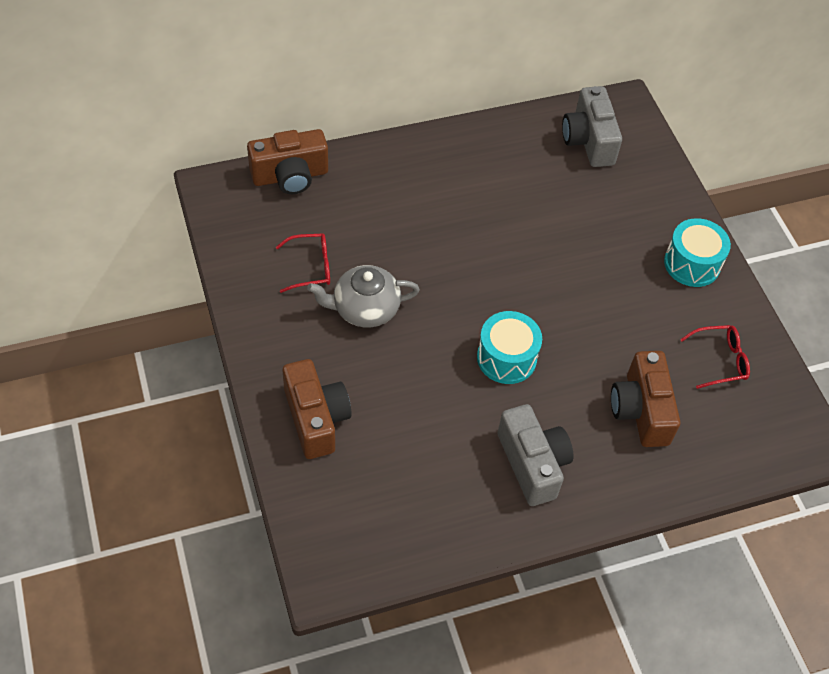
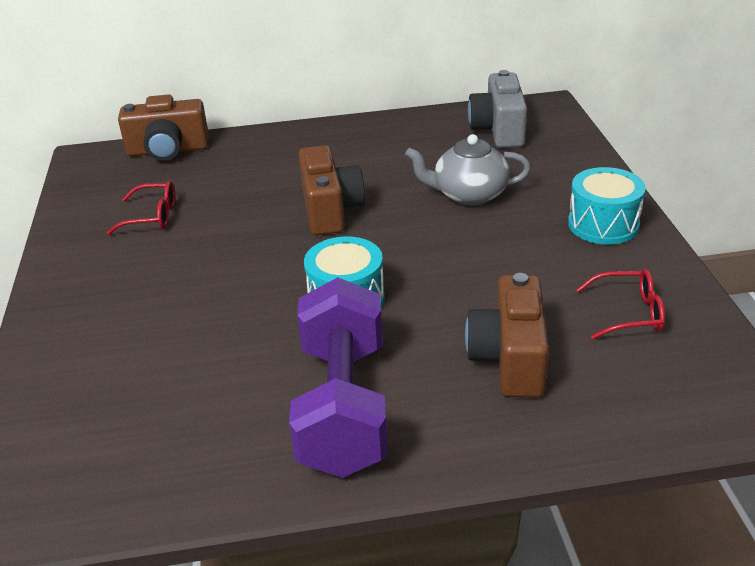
camera: 15 degrees right, 20 degrees down
(316, 419) = (85, 346): brown camera -> brown camera (330, 210)
(365, 309) = (195, 251): grey teapot -> grey teapot (469, 194)
(532, 464) = (344, 407): grey camera -> purple dumbbell

